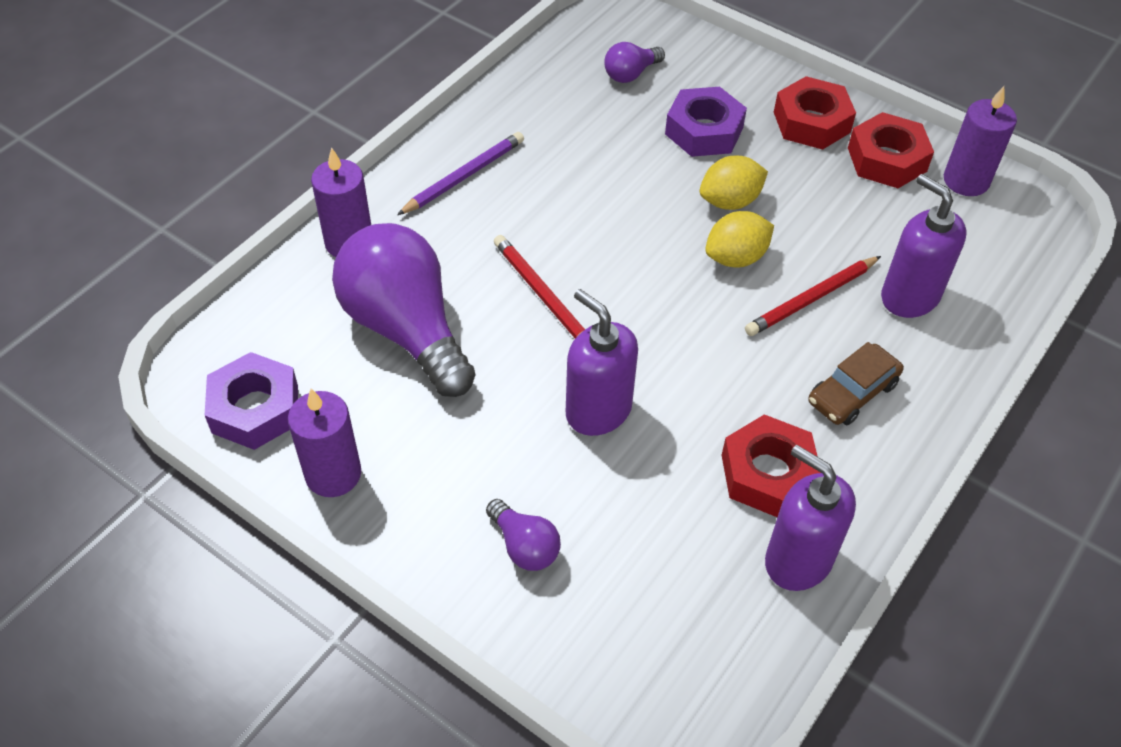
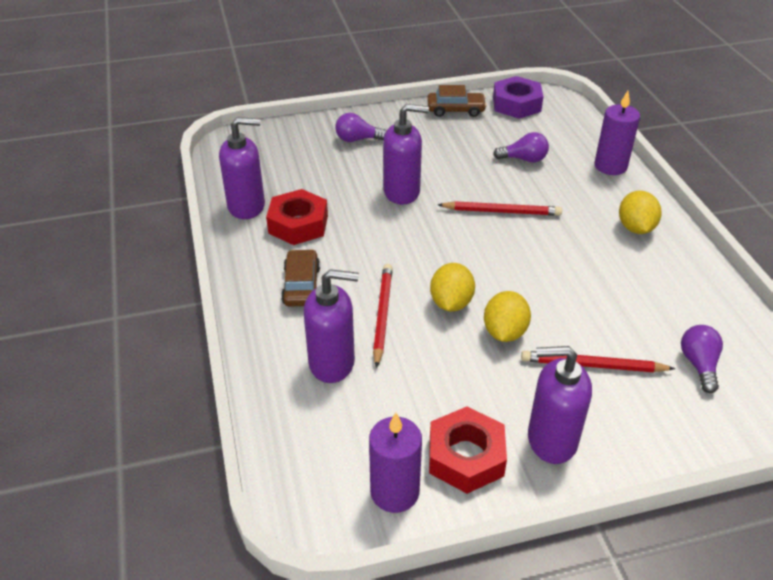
camera: 130 degrees right, 10 degrees down
(333, 474) = (455, 110): purple candle -> brown car
(406, 329) = (524, 159): purple light bulb -> purple light bulb, size x0.45
(464, 176) = (635, 228): purple pencil -> yellow lemon
(704, 131) = (593, 365): purple nut -> red pencil
(811, 122) = (551, 440): red nut -> purple soap dispenser

